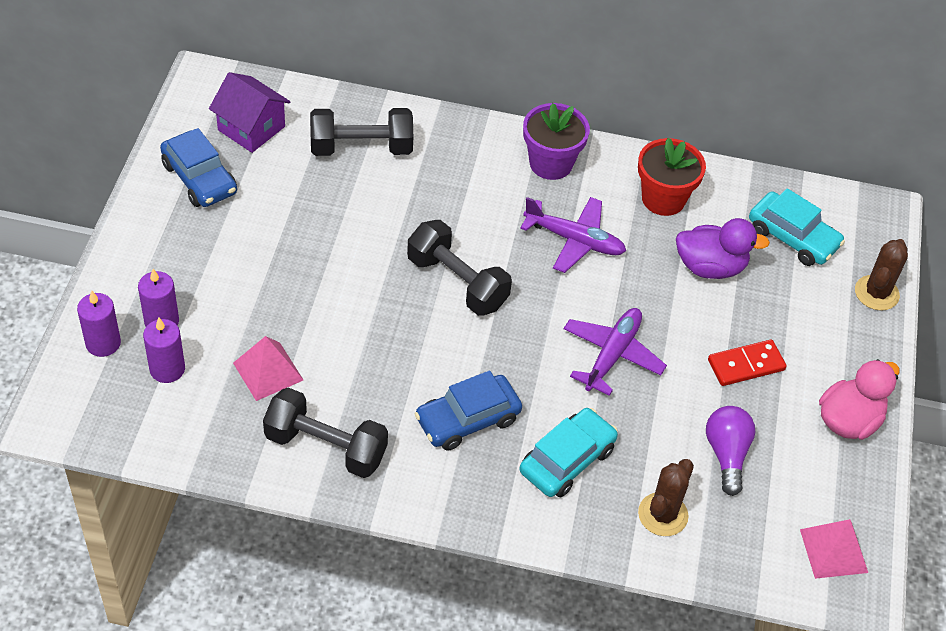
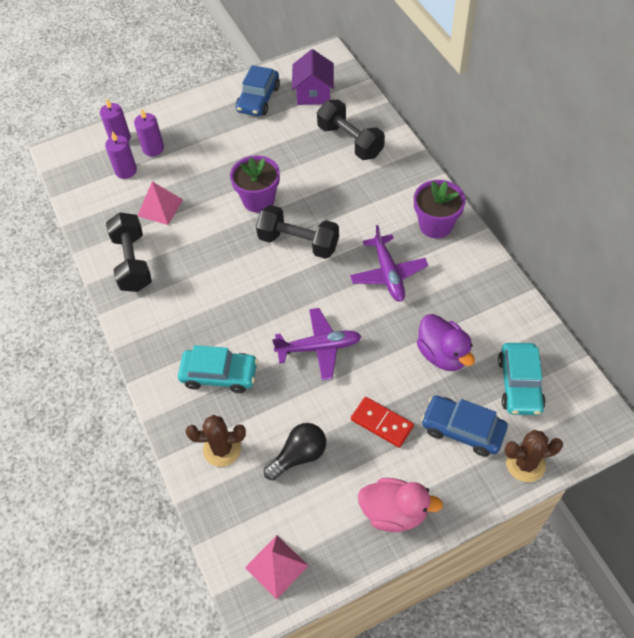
camera: 60 degrees right, 5 degrees up
(358, 277) = (258, 200): none -> purple flower pot
(457, 282) = (298, 242): black dumbbell -> black dumbbell turned 75 degrees counterclockwise
(467, 419) = (206, 310): blue car -> blue car (462, 430)
(663, 199) = (471, 295): red flower pot -> none
(726, 454) = (299, 456): purple light bulb -> black light bulb

